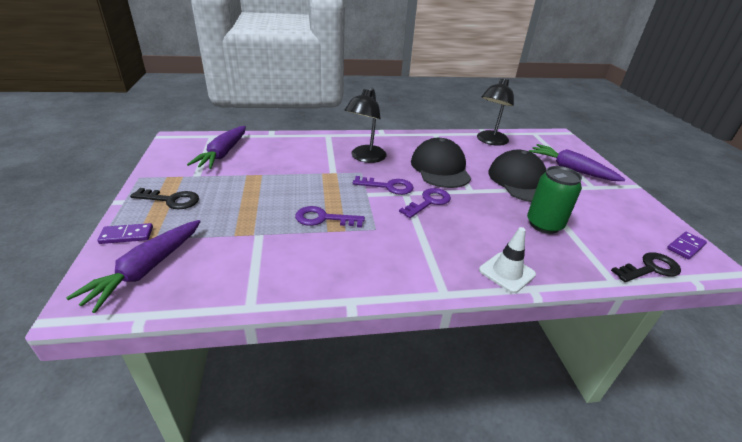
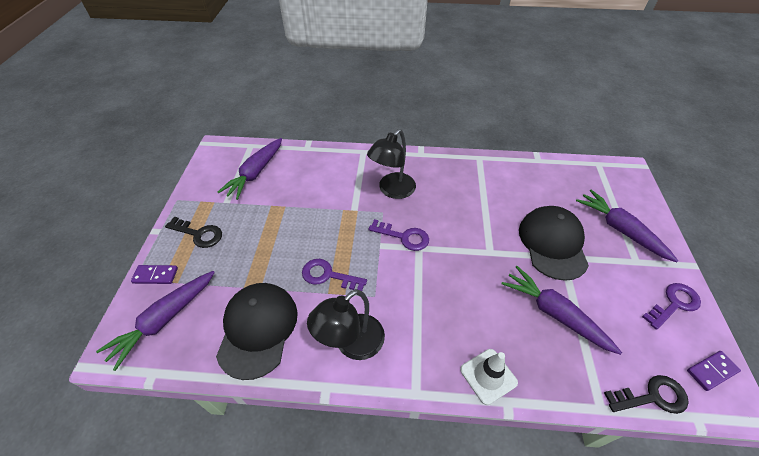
camera: 15 degrees right, 15 degrees up
(429, 202) = (439, 264): purple key -> purple key (674, 304)
(440, 168) = (467, 214): black cap -> black cap (258, 329)
(490, 141) = (539, 174): black lamp -> black lamp (351, 344)
(544, 224) = (554, 313): green can -> purple carrot

